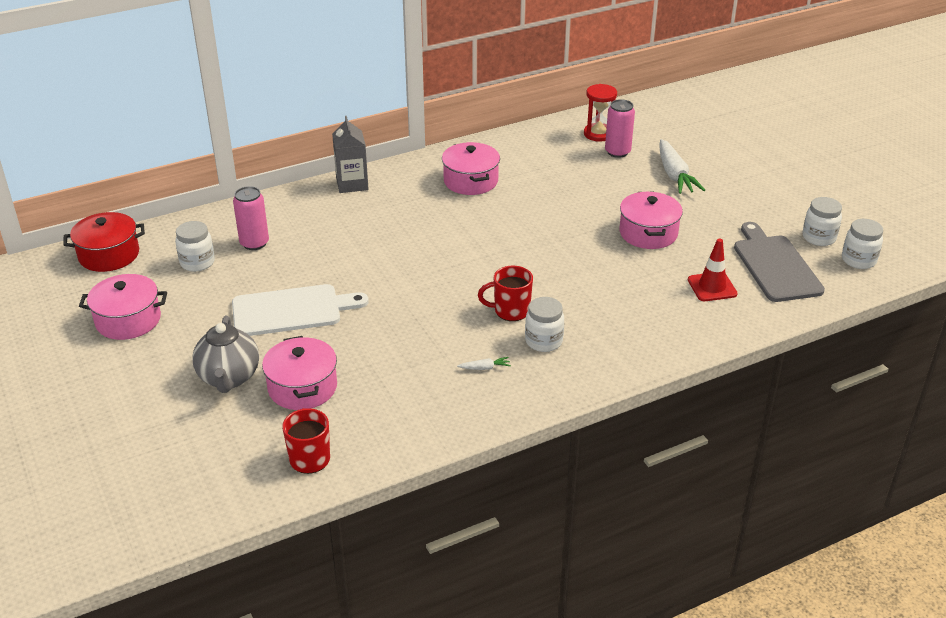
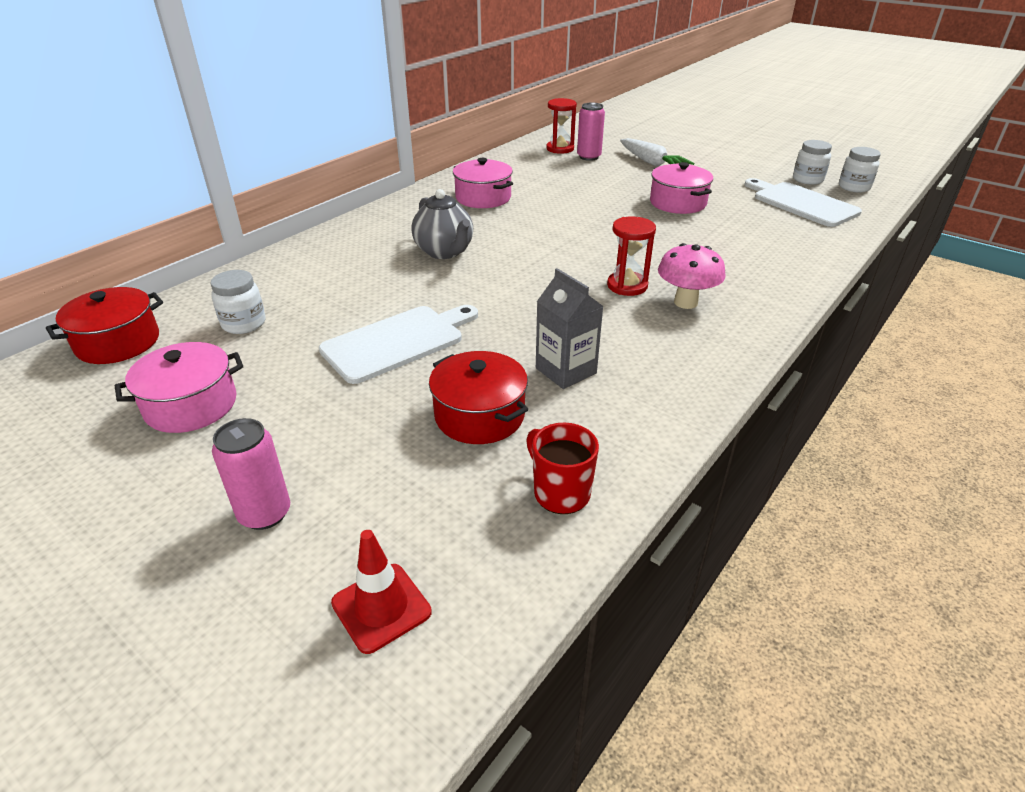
camera: 25 degrees left, 0 degrees up
(229, 378) = (378, 432): grey teapot -> grey teapot (444, 252)
(254, 243) = (301, 291): pink can -> pink can (265, 513)
(302, 387) = (479, 415): pink pot -> red pot
(352, 184) = (367, 221): grey carton -> grey carton (566, 371)
(485, 368) = (656, 340): white carrot -> none
(510, 311) = (627, 286): red mug -> red hourglass
(543, 341) = (685, 302): white jar -> pink mushroom
(712, 287) = (774, 228): red traffic cone -> red traffic cone (381, 607)
(775, 266) = (801, 203): grey cutting board -> white cutting board

